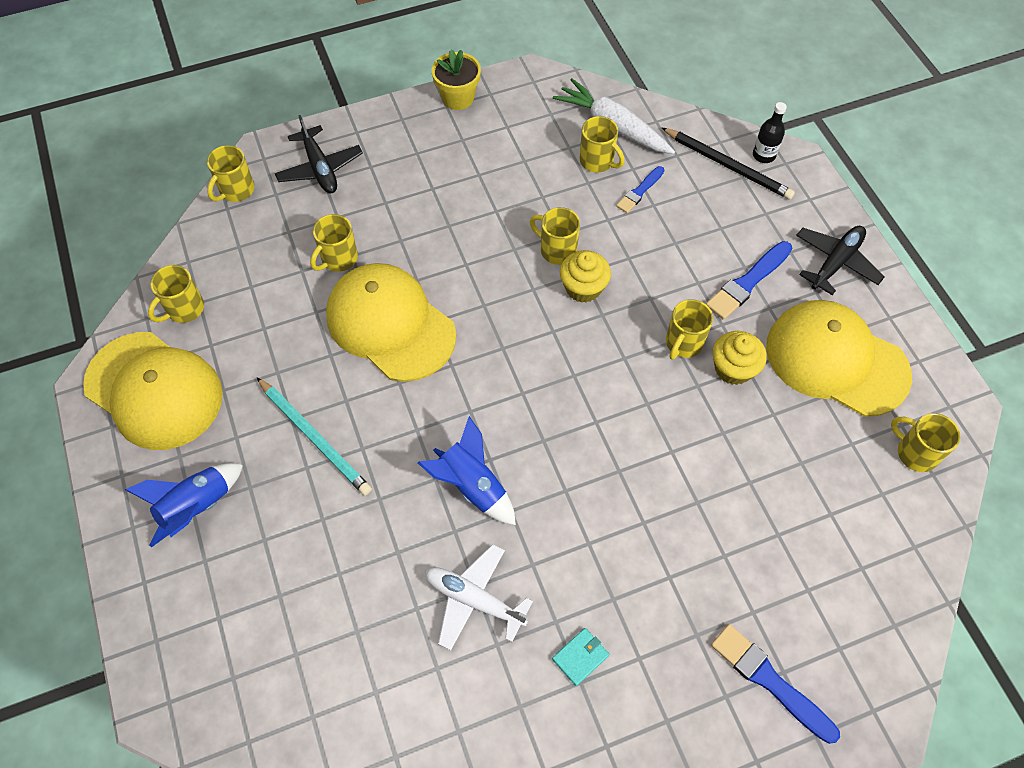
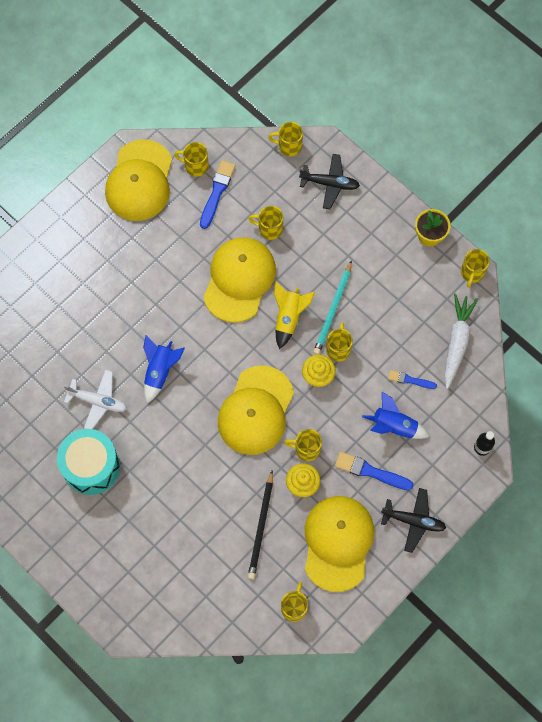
camera: 65 degrees right, 10 degrees up
(196, 507) = (85, 241): blue rocket -> blue rocket (394, 426)
(315, 438) = (150, 277): turquoise pencil -> turquoise pencil (333, 310)
(320, 168) = (330, 183): black plane -> black plane turned 120 degrees counterclockwise
(474, 600) = (98, 401): white plane -> white plane turned 105 degrees clockwise
(480, 287) = (289, 317): none -> yellow rocket
(580, 657) = (91, 466): turquoise wallet -> turquoise drum
(597, 161) = (421, 344): yellow mug -> yellow mug (472, 273)
(597, 382) = (256, 410): none -> yellow cap
(728, 166) = (460, 427): black pencil -> black pencil (261, 527)
(770, 681) = (120, 566): blue brush -> blue brush (217, 192)

